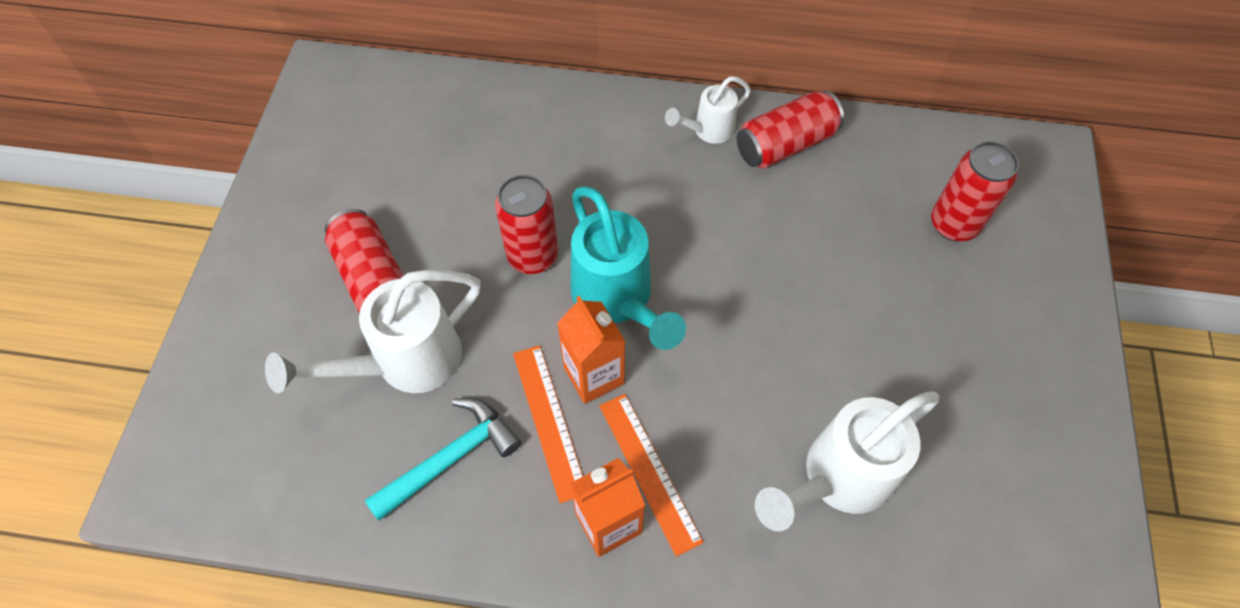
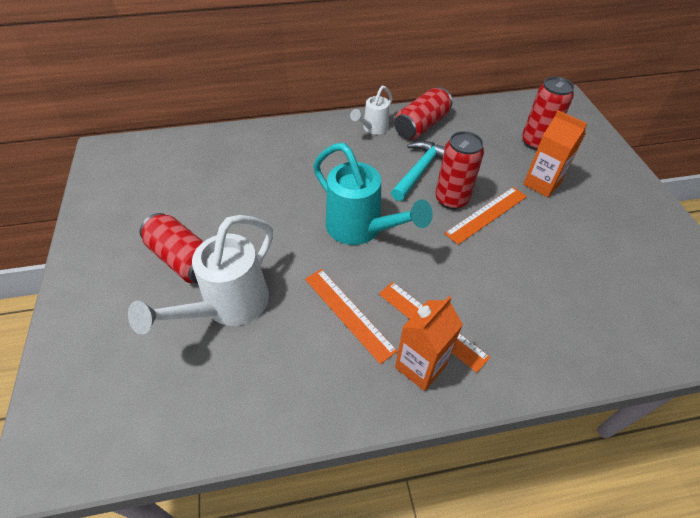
camera: 20 degrees left, 10 degrees down
(451, 458) = (288, 359): turquoise hammer -> turquoise hammer (420, 170)
(532, 256) = (293, 219): red can -> red can (451, 199)
(594, 375) = (366, 277): orange carton -> orange carton (541, 184)
(808, 329) = (486, 214): none -> orange ruler
(837, 479) = (551, 292): white watering can -> none

